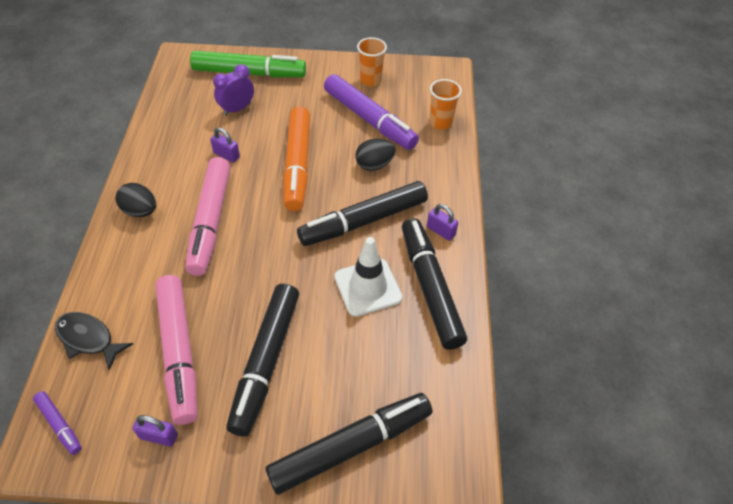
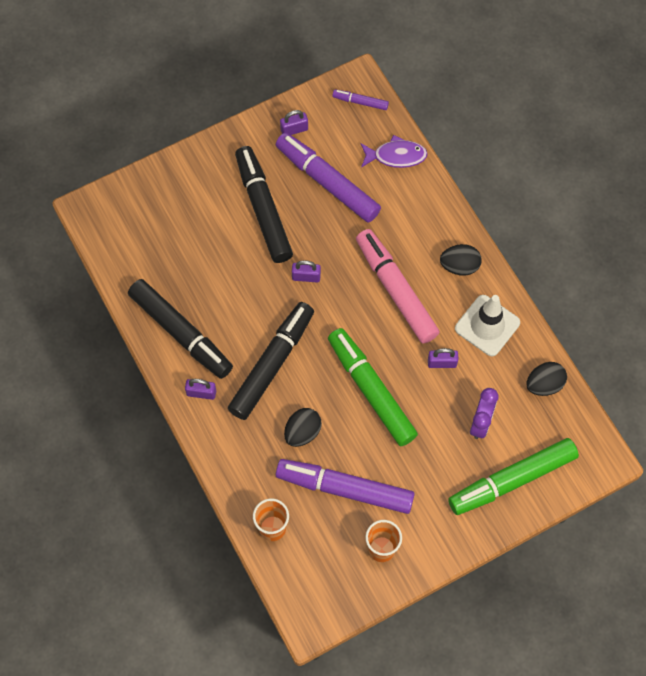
camera: 150 degrees right, 15 degrees up
(88, 339) = (396, 156): black fish -> purple fish
(169, 108) = (544, 384): none -> black egg
(179, 352) = (327, 182): pink marker -> purple marker
(277, 274) = (306, 277): none -> purple padlock
(297, 165) = (371, 390): orange marker -> green marker
(351, 446) = (170, 190): black marker -> none
(368, 287) = (229, 305): white traffic cone -> white traffic cone (487, 325)

